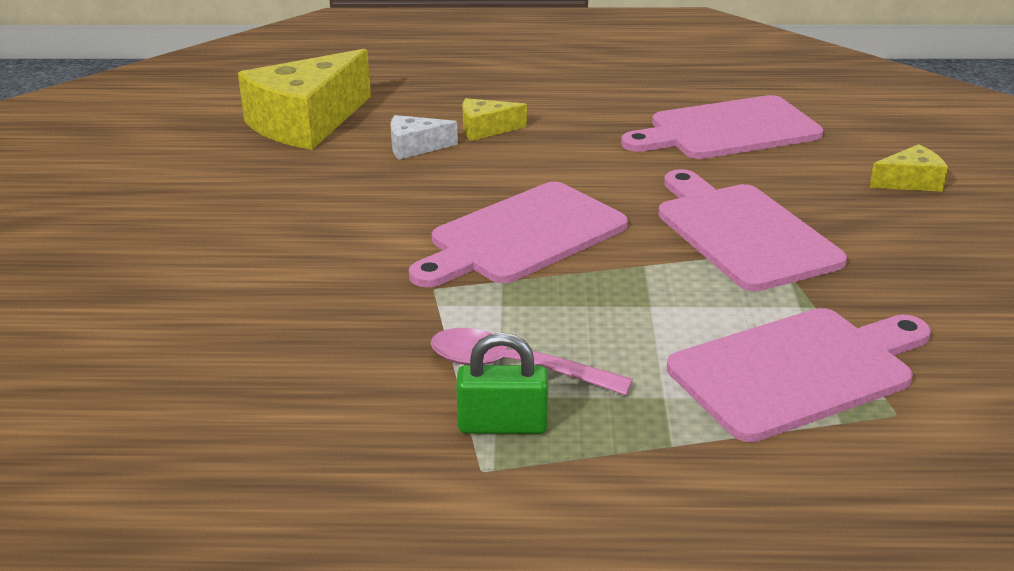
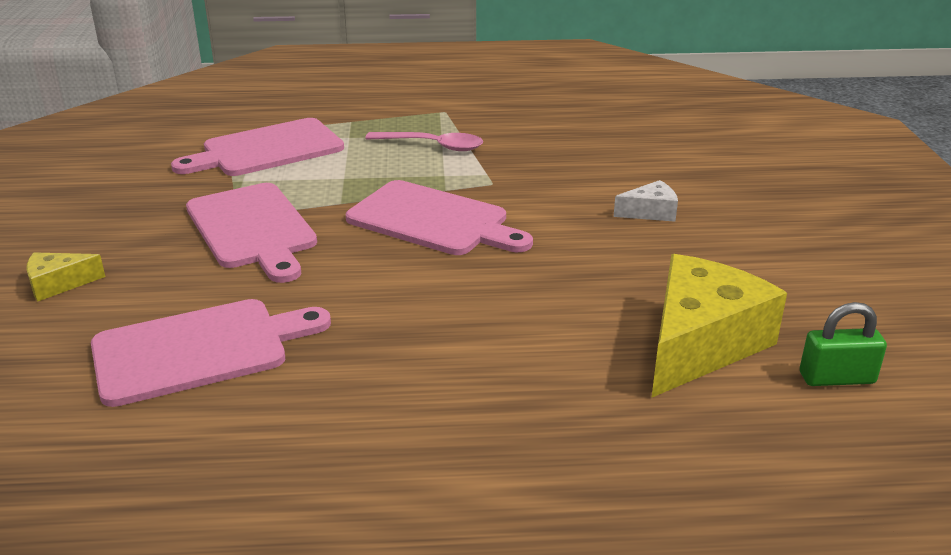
camera: 175 degrees right, 0 degrees up
(415, 147) = (556, 310): white cheese -> white cheese (650, 212)
(485, 129) = (484, 340): yellow cheese -> none
(503, 425) = (436, 125): green padlock -> green padlock (836, 378)
(522, 236) = (433, 220): pink cutting board -> pink cutting board turned 75 degrees clockwise

